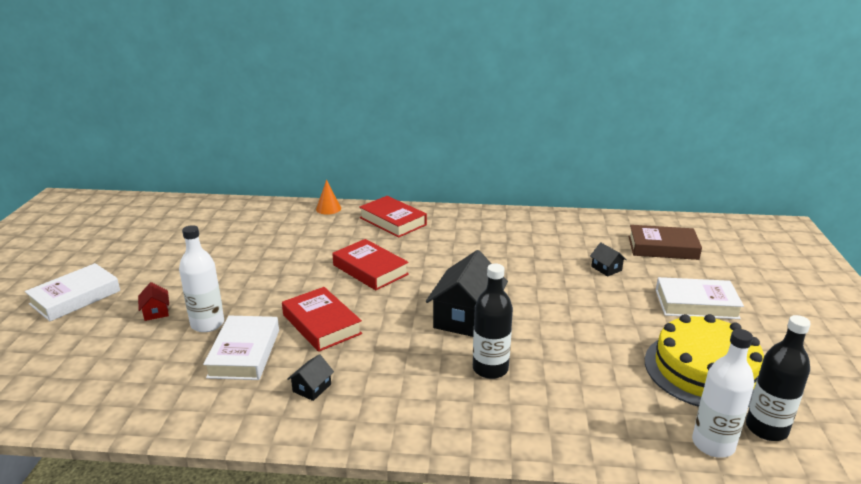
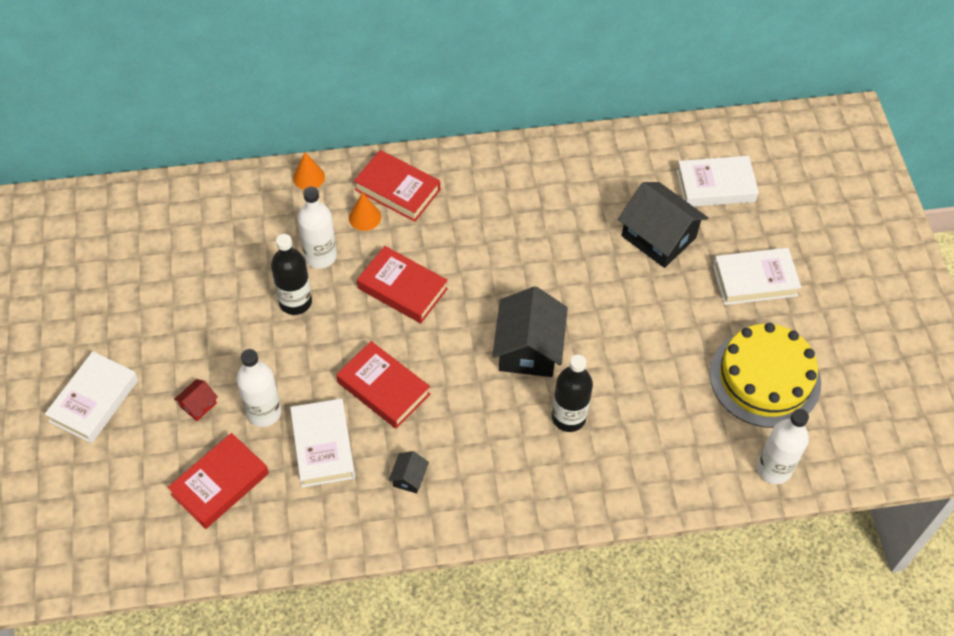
camera: 15 degrees left, 30 degrees up
(134, 364) = (220, 484): none -> red book
(156, 312) = (198, 405): red house -> red house turned 75 degrees clockwise
(313, 245) = (320, 256): none -> white bottle
(360, 231) = (365, 217): none -> orange cone
(606, 268) = (658, 237): black house -> black house, size x2.25
(662, 247) = (715, 186): brown book -> white book
(766, 428) = (817, 441): black bottle -> black bottle (295, 302)

